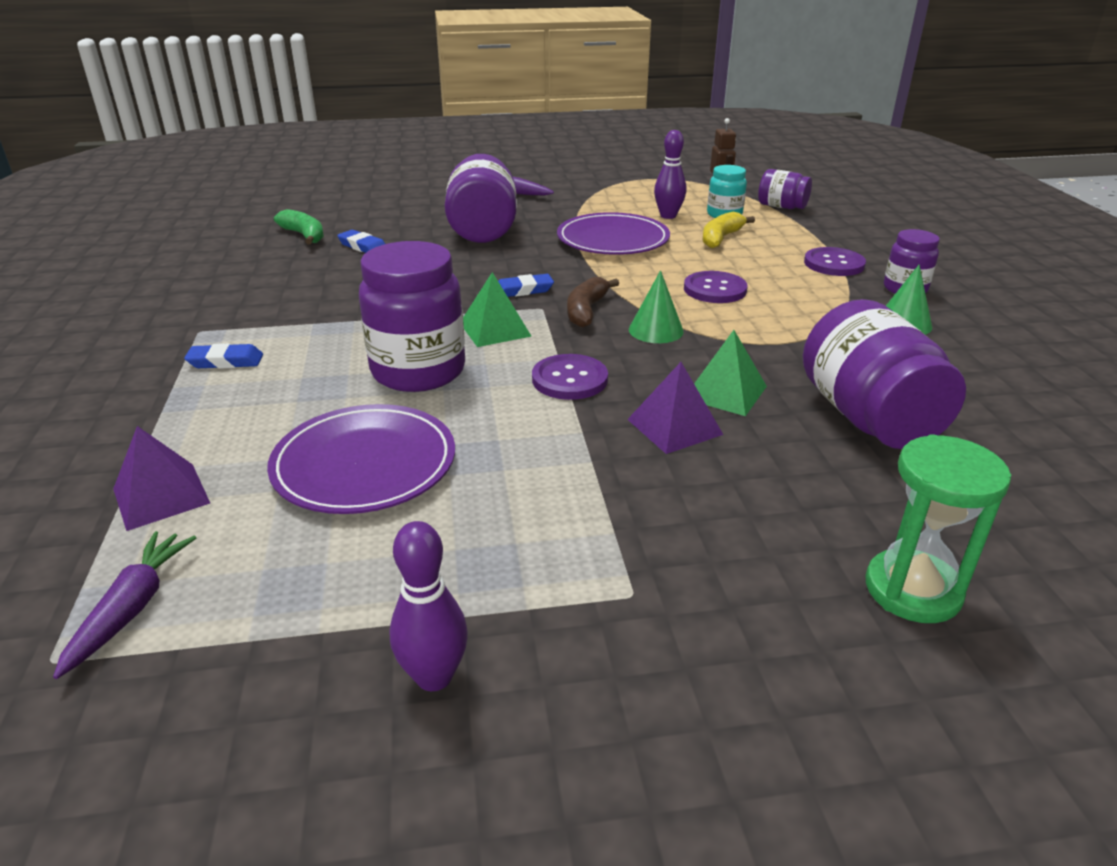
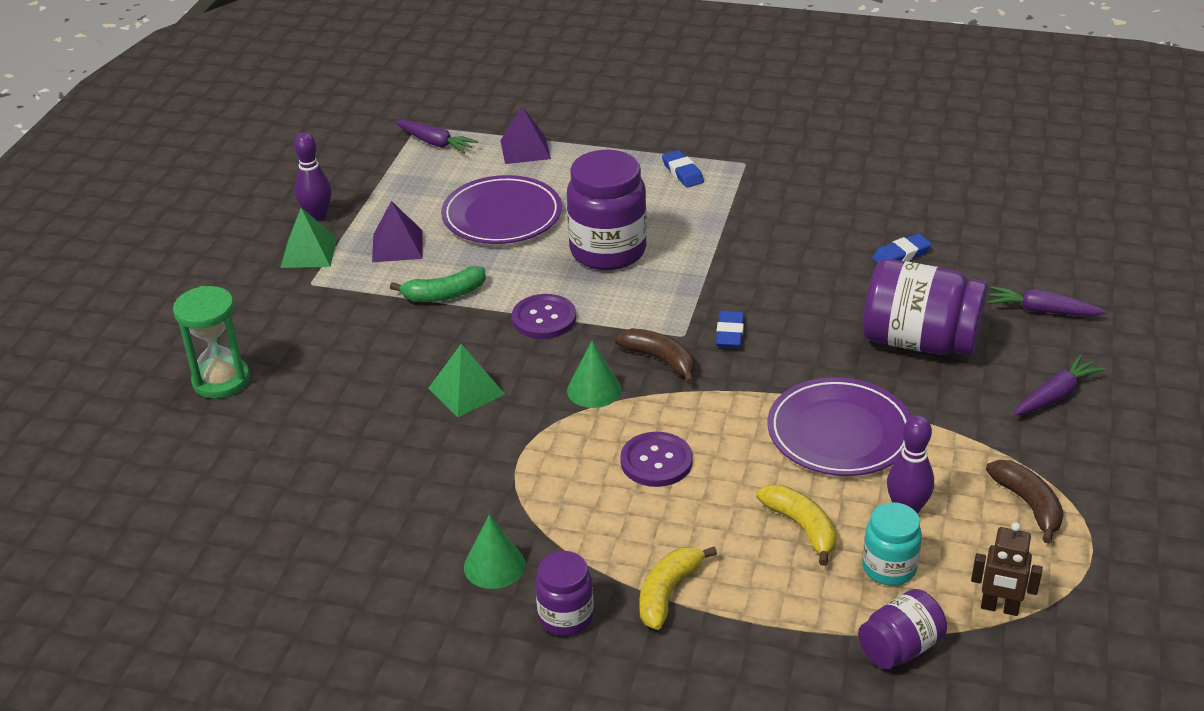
camera: 115 degrees right, 5 degrees up
(225, 361) = (682, 172): blue eraser -> blue eraser turned 45 degrees counterclockwise
(304, 235) = (952, 223): green banana -> green banana (444, 294)
(418, 202) = (1042, 311): none -> purple carrot
(495, 329) = (656, 300): green pyramid -> green pyramid (309, 252)
(627, 192) = (1028, 504): none -> brown banana
(674, 427) = (442, 349): purple pyramid -> purple pyramid (397, 246)
(834, 264) = (668, 593): purple button -> yellow banana
(868, 417) = (374, 451): purple jar -> none

